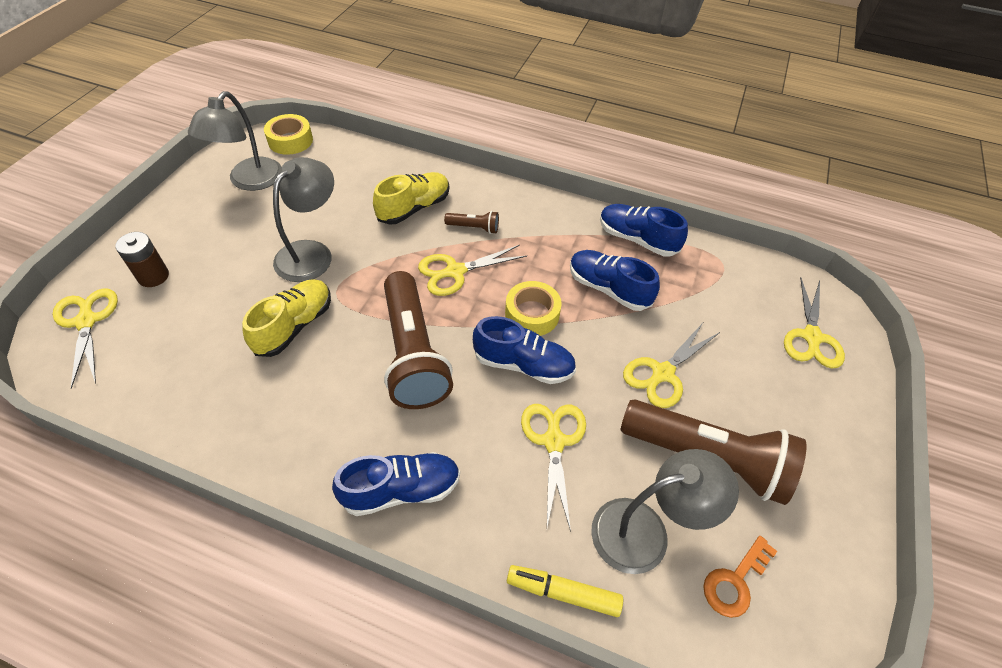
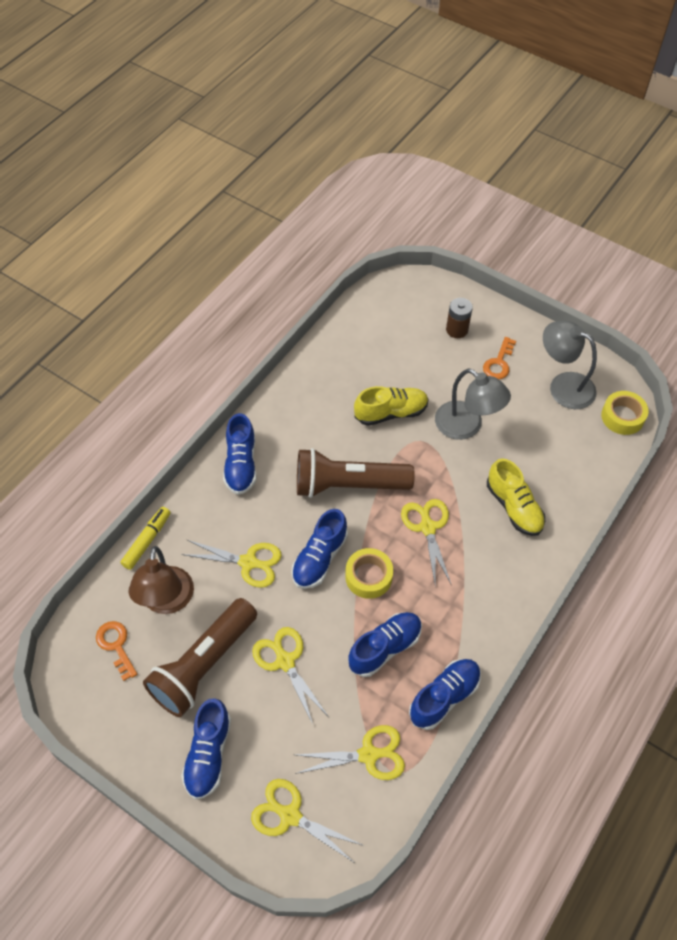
camera: 105 degrees right, 5 degrees up
(86, 321) = (420, 298): yellow scissors -> yellow scissors (369, 754)
(213, 233) = (499, 363): none -> orange key
(294, 326) = (391, 413): yellow shoe -> yellow shoe turned 60 degrees counterclockwise
(474, 227) = (481, 552): brown flashlight -> none
(645, 531) = (166, 601): grey lamp -> brown lamp
(801, 425) = (208, 754): none -> blue shoe

